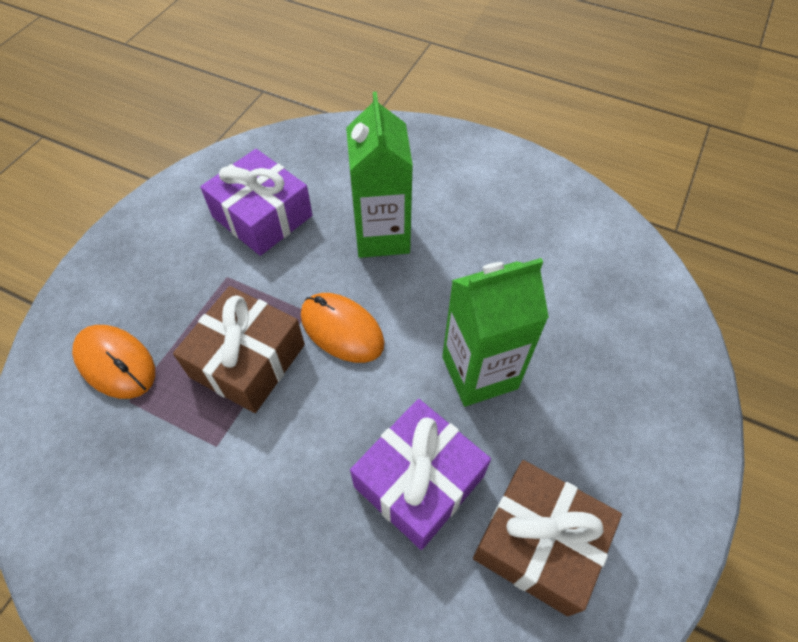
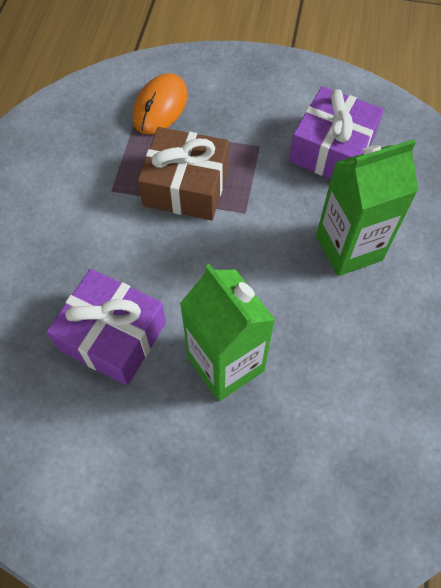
camera: 75 degrees right, 5 degrees up
(342, 329) = (235, 243): orange mouse -> none
(538, 543) = (78, 440): brown gift -> none

